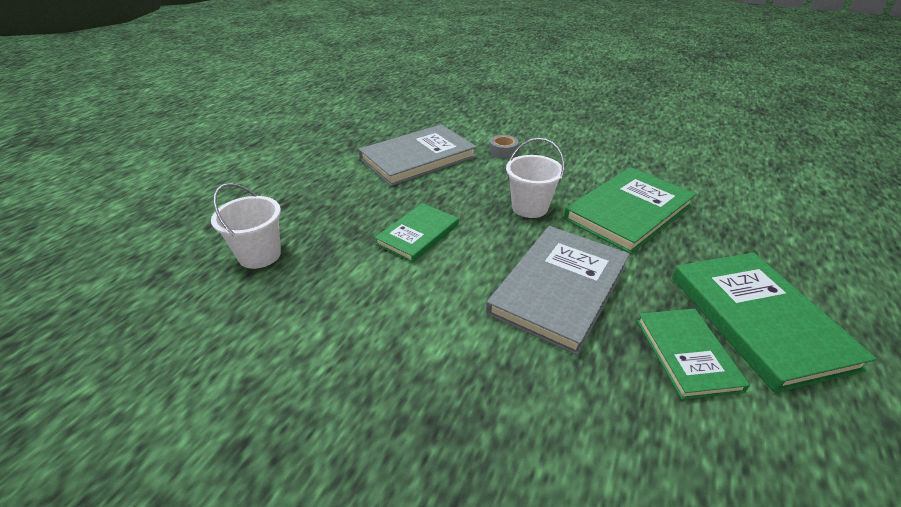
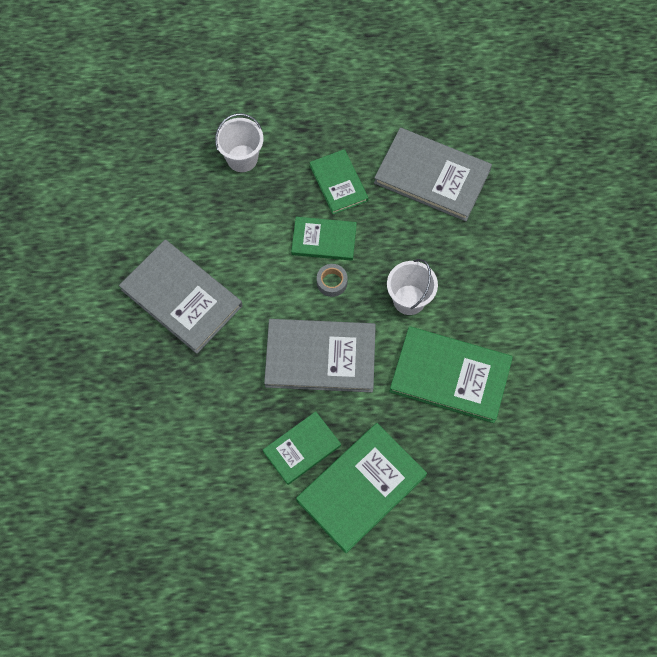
camera: 60 degrees right, 30 degrees up
(367, 204) = (338, 183): none -> green book
(378, 392) = (182, 298): none -> grey book
(503, 151) = (493, 238): grey tape -> grey tape (332, 282)

